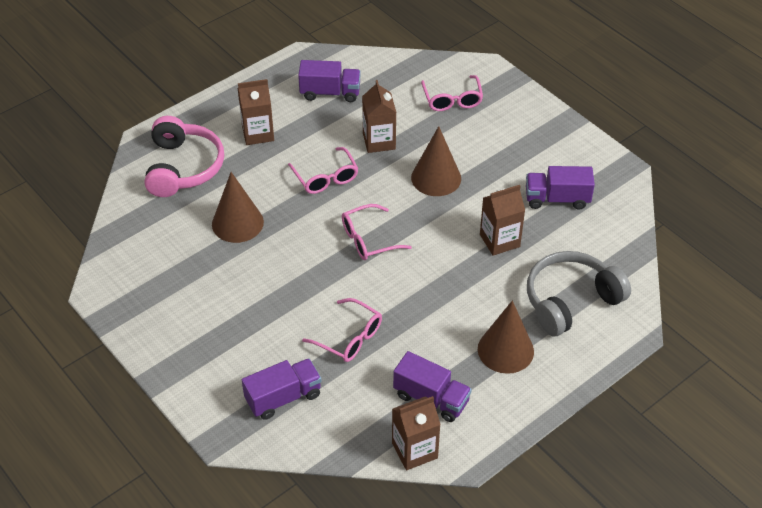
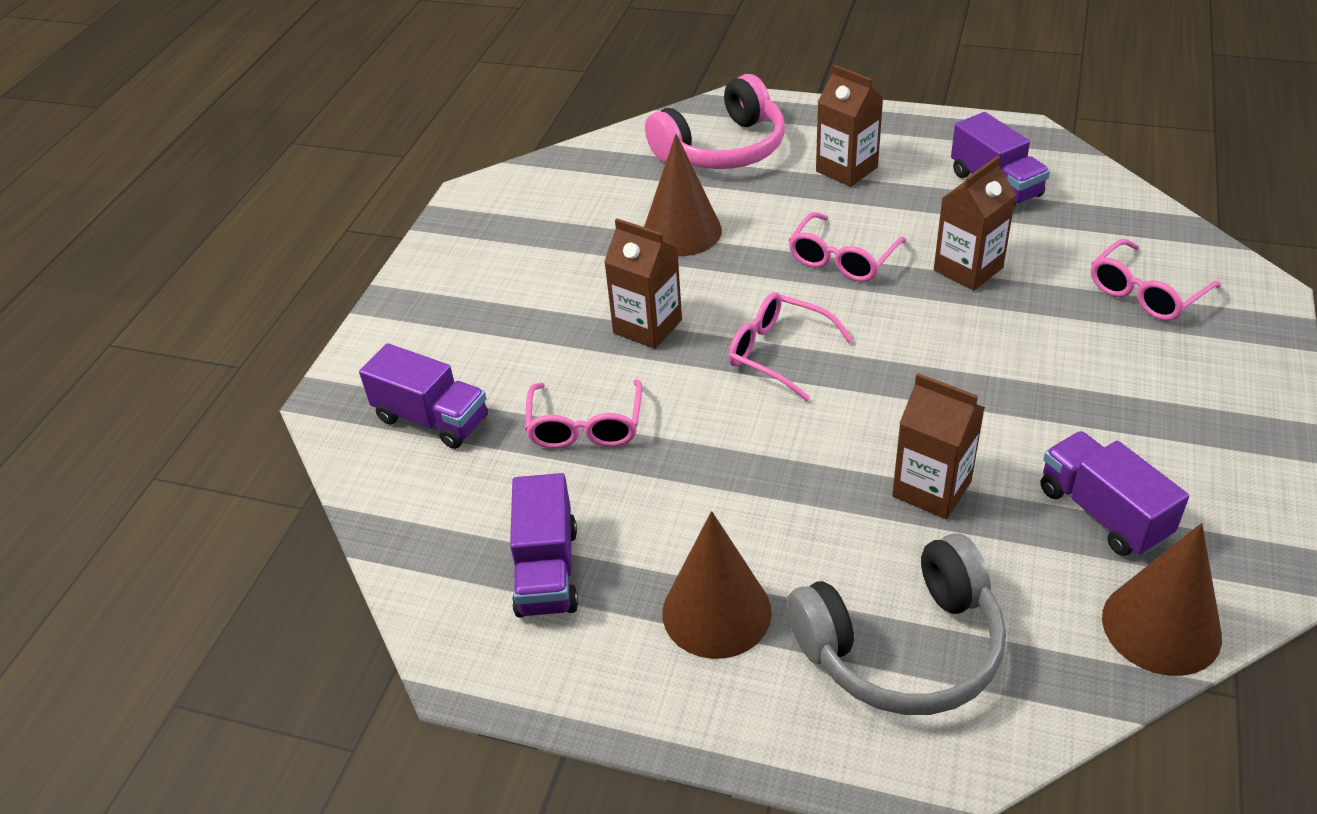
camera: 60 degrees right, 5 degrees down
(414, 450) = (435, 602): brown carton -> brown carton (647, 326)
(436, 178) = (972, 356): brown cone -> brown cone (1161, 627)
(571, 301) = (902, 646): grey headphones -> grey headphones turned 135 degrees clockwise

